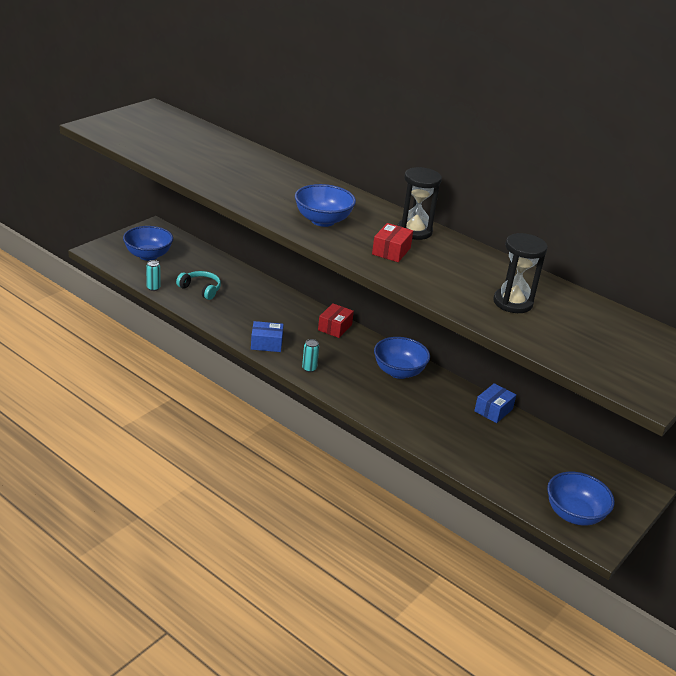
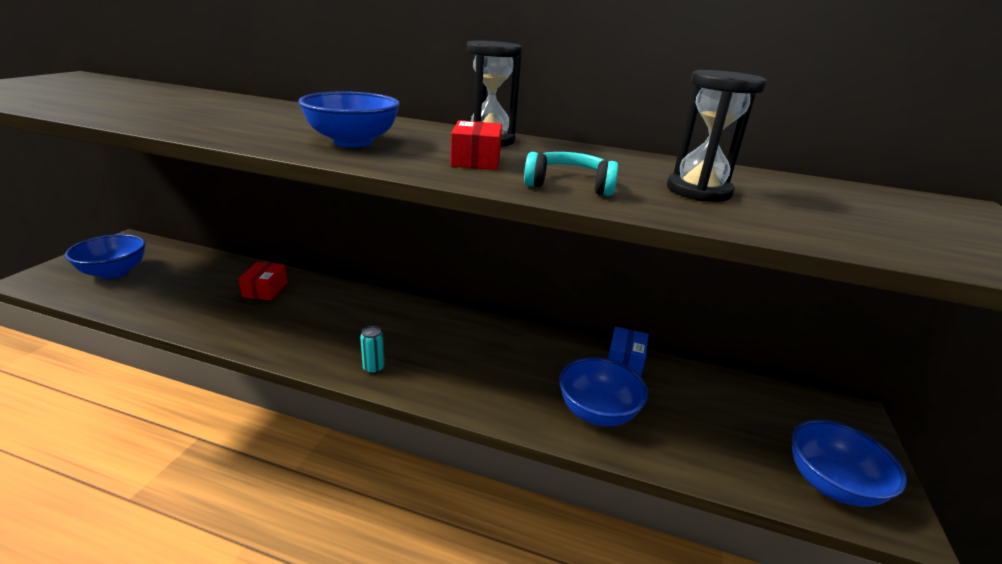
camera: 20 degrees left, 5 degrees down
(153, 288) = (119, 311): turquoise can -> none
(201, 289) = (194, 298): turquoise headphones -> turquoise headphones (569, 185)
(266, 344) = (302, 348): blue box -> none
(335, 327) = (388, 306): red box -> red box (265, 290)
(399, 372) = (490, 342): blue bowl -> blue bowl (597, 412)

